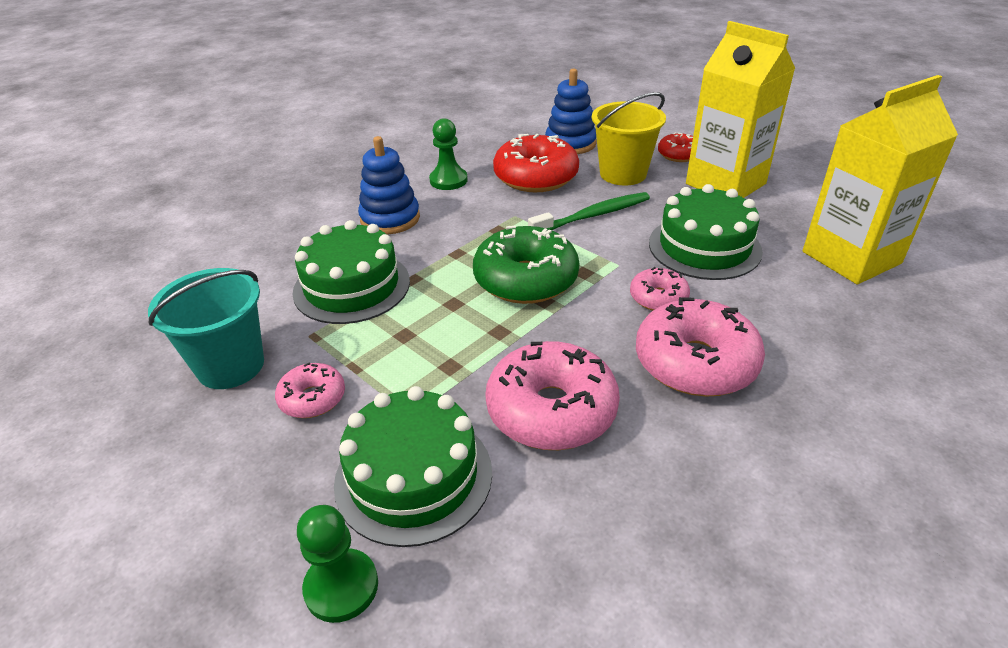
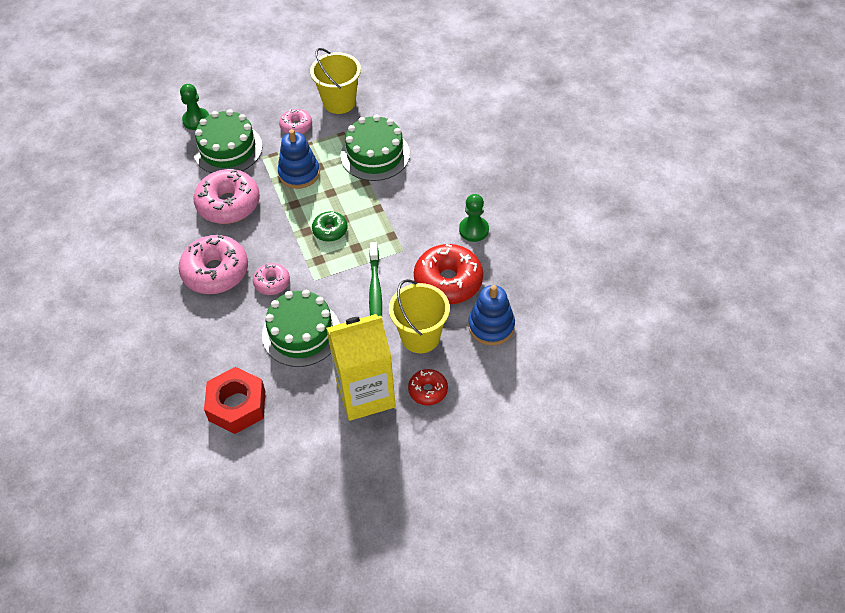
camera: 115 degrees right, 15 degrees up
(231, 366) = (339, 102): turquoise bucket -> yellow bucket
(390, 219) = (439, 186): blue stacking toy -> blue stacking toy (299, 173)
(526, 279) = (330, 230): green donut -> green donut, size x0.53
(851, 257) = (237, 405): yellow carton -> red nut

